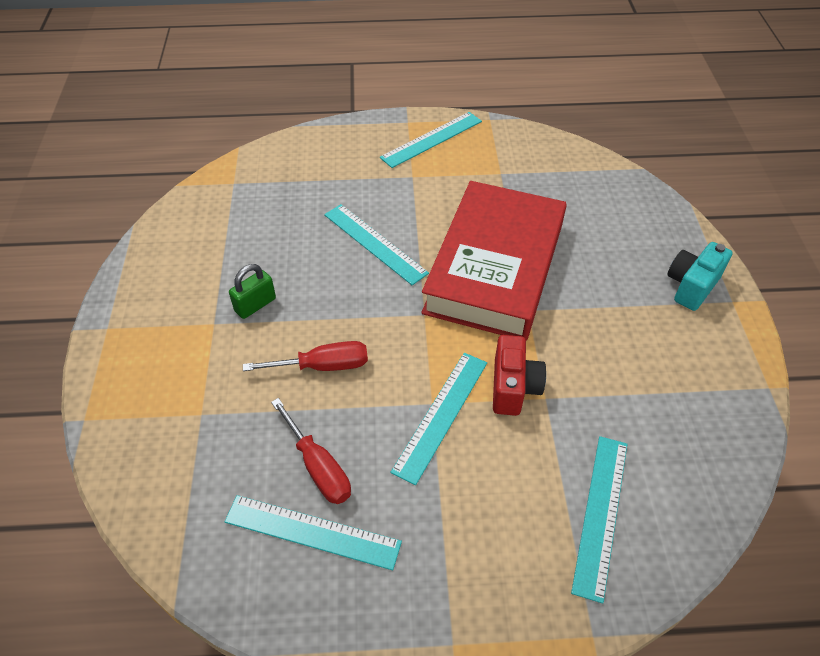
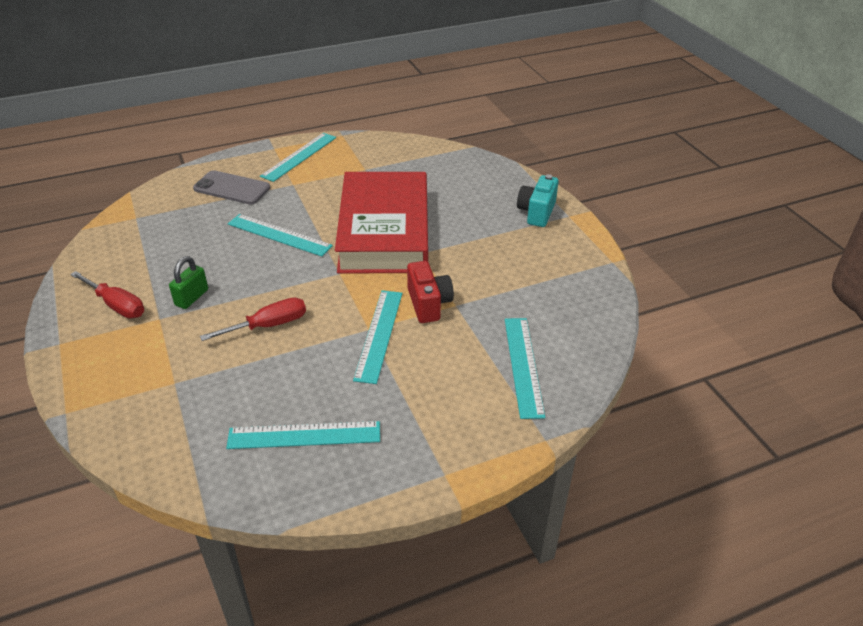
camera: 20 degrees left, 10 degrees down
(318, 467) = (292, 392): red screwdriver -> red screwdriver (116, 305)
(344, 167) = (232, 188): none -> grey phone

